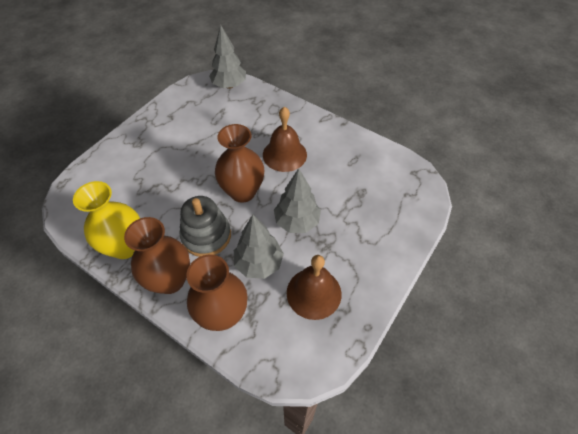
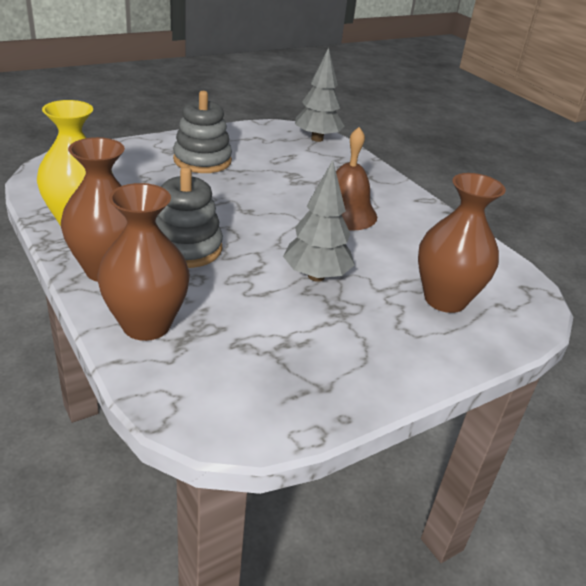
camera: 20 degrees right, 20 degrees down
(166, 144) = (202, 160): none -> grey stacking toy
(242, 192) = (264, 227): brown vase -> brown vase (445, 299)
(259, 263) = (234, 296): grey tree -> none
(314, 293) = (288, 351): brown bell -> none

